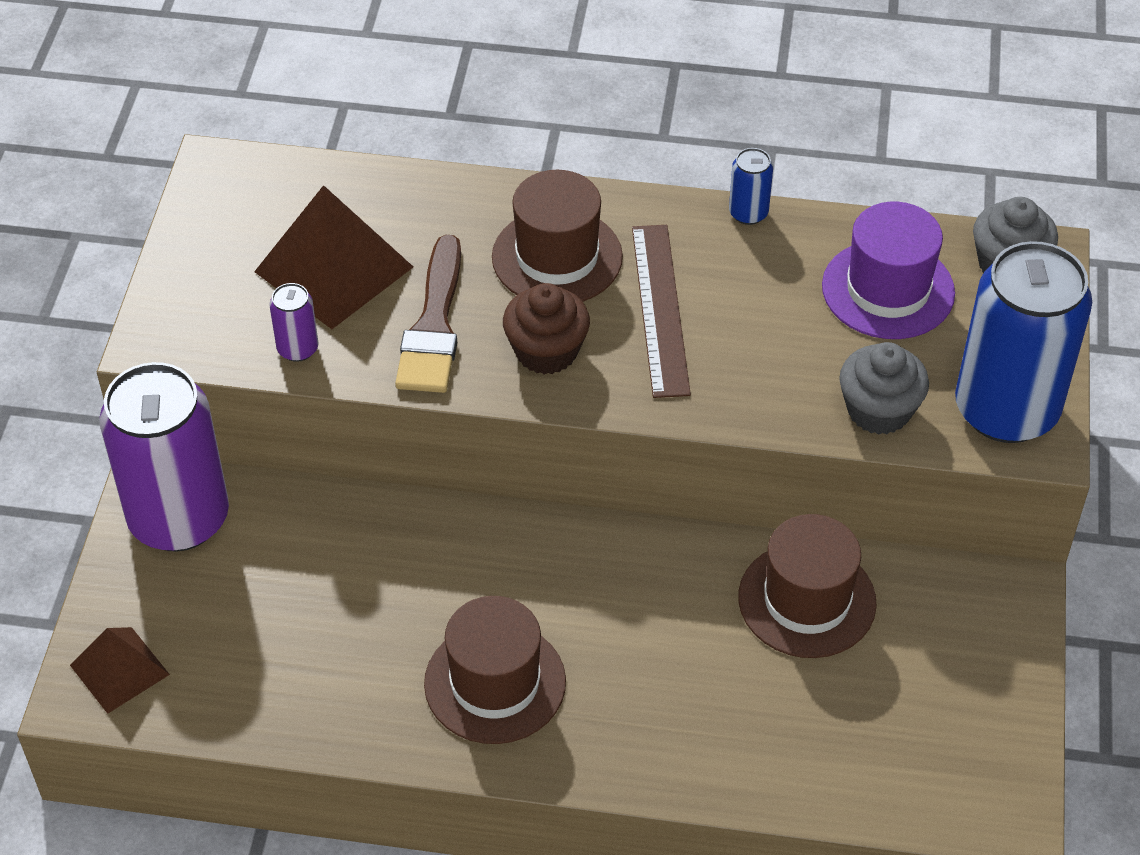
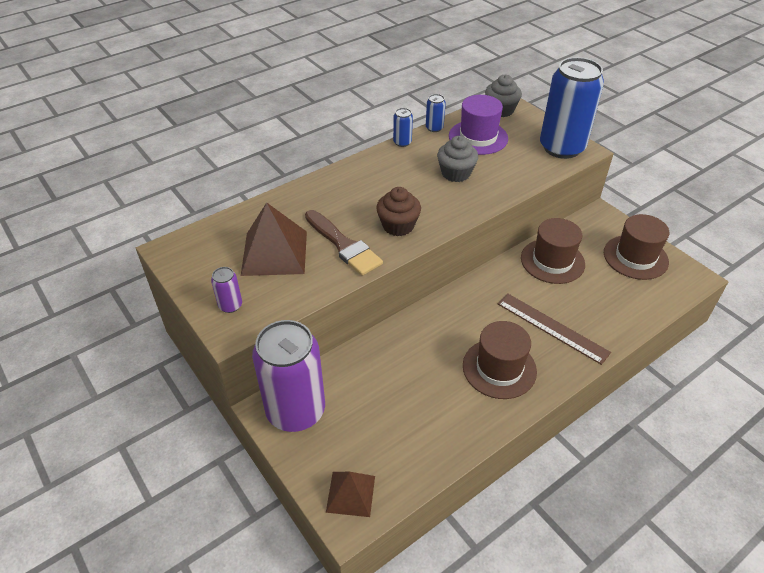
camera: 45 degrees left, 5 degrees down
(298, 349) = (300, 290): purple can -> purple can (230, 305)
(557, 257) = (357, 194): brown hat -> brown hat (635, 257)
(660, 309) = (417, 187): brown ruler -> brown ruler (552, 327)
(839, 221) = (434, 128): none -> blue can
(878, 410) = (528, 171): grey cupcake -> grey cupcake (456, 173)

